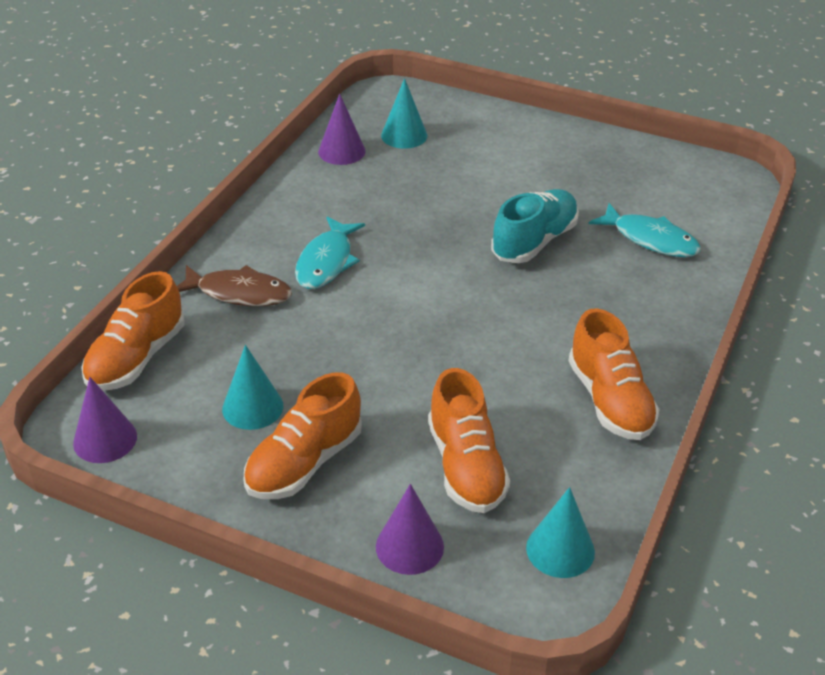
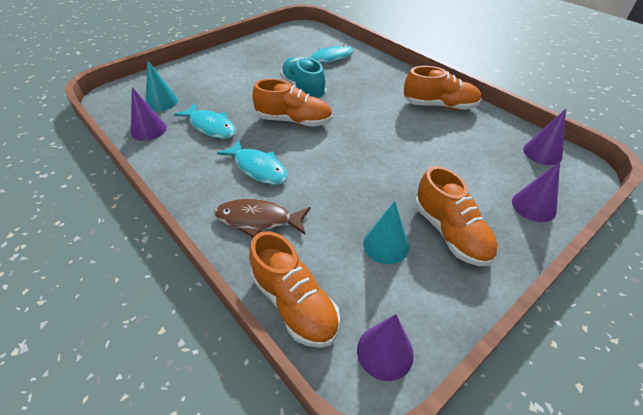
camera: 65 degrees left, 5 degrees up
(239, 293) = (258, 220): brown fish -> brown fish turned 120 degrees counterclockwise
(382, 194) = (211, 127): none -> turquoise fish
(466, 466) = (473, 166): orange shoe -> orange shoe (294, 121)
(560, 549) = (542, 153): turquoise cone -> purple cone

